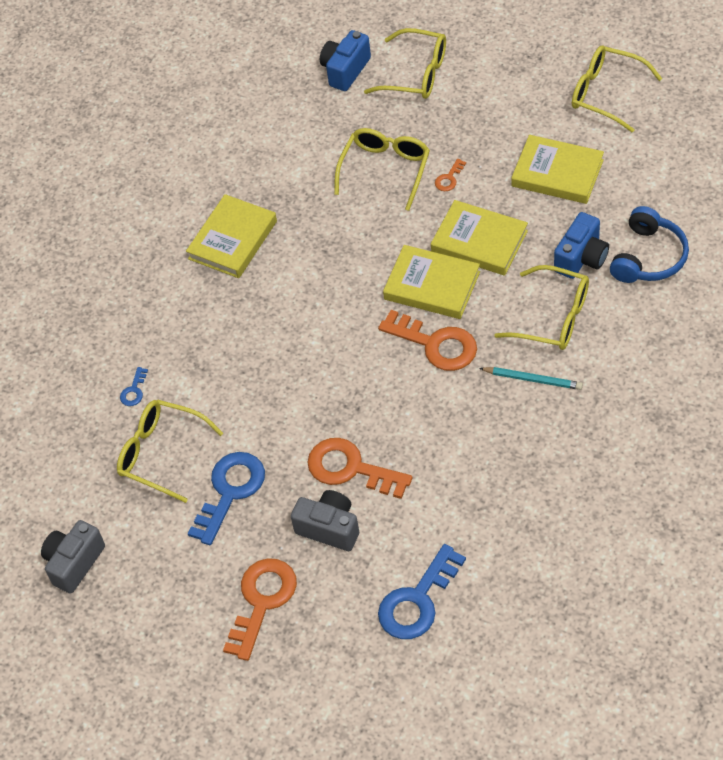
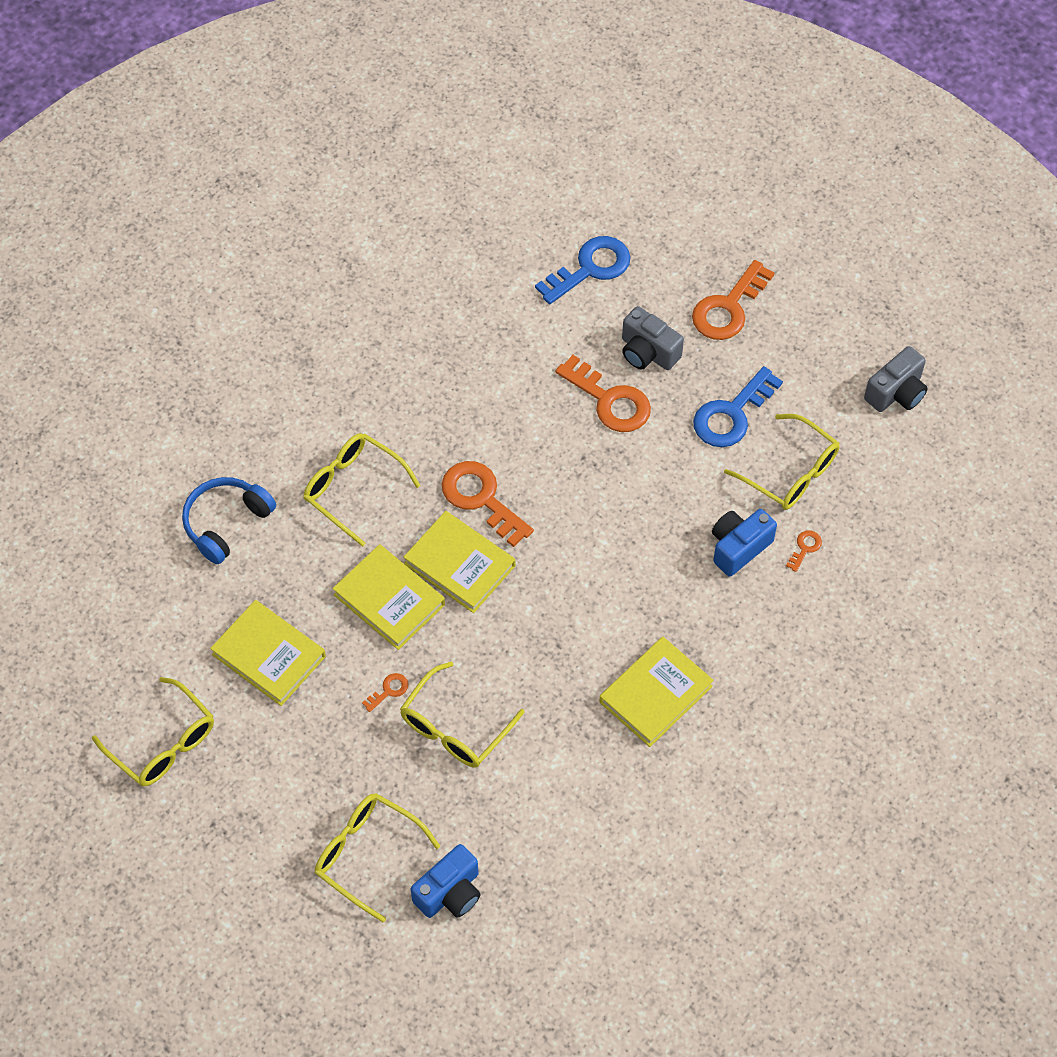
camera: 170 degrees left, 5 degrees up
(134, 390) = (805, 548): blue key -> orange key
(532, 379) = (402, 432): turquoise pencil -> none
(581, 258) = (293, 544): blue camera -> blue camera (738, 547)

